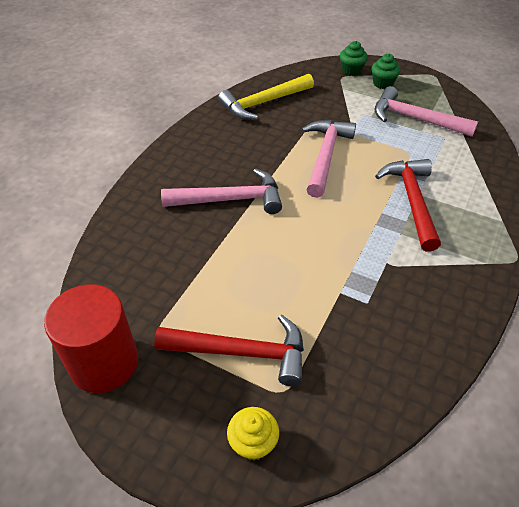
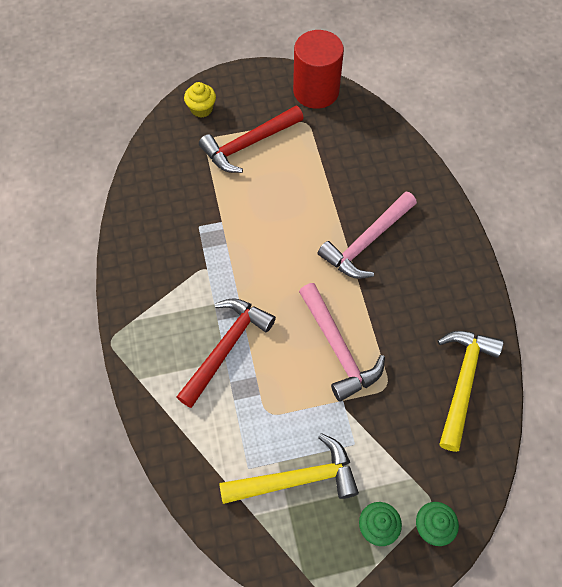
camera: 140 degrees right, 15 degrees up
(412, 200) = (226, 347): red hammer -> red hammer turned 105 degrees counterclockwise
(414, 119) = (297, 478): pink hammer -> yellow hammer

